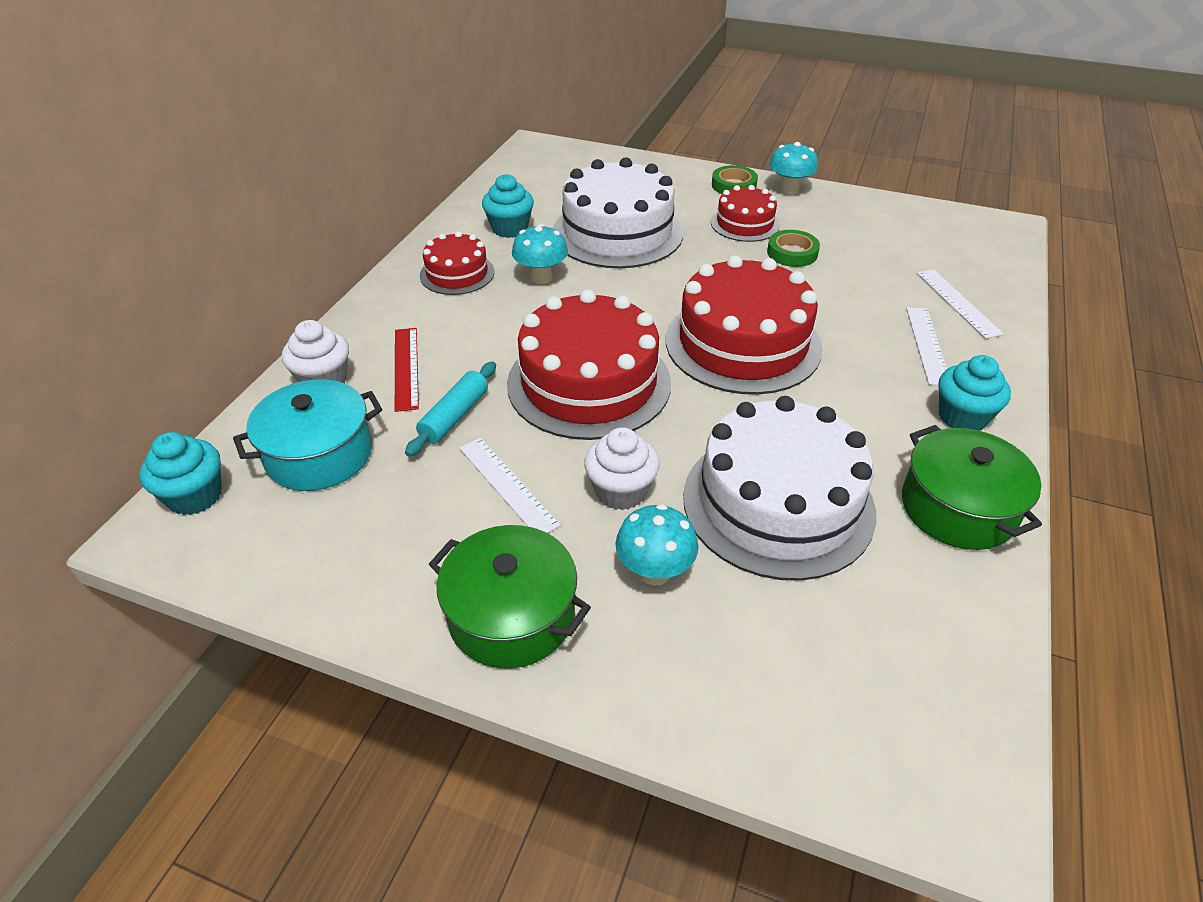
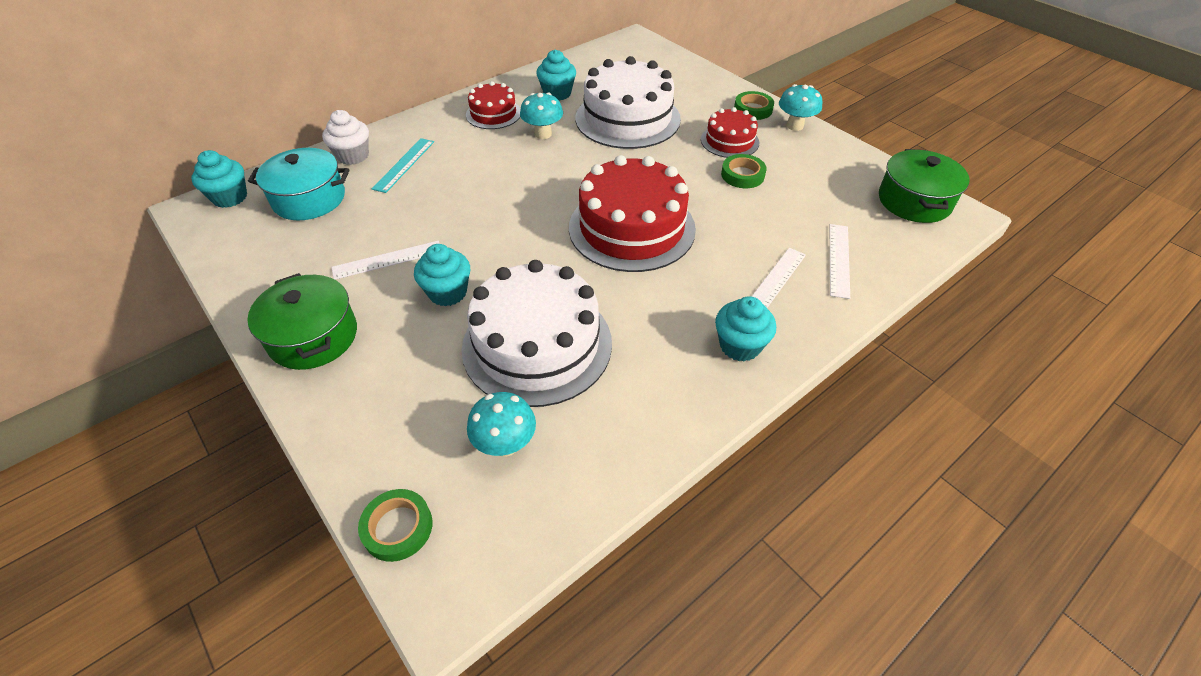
camera: 30 degrees right, 5 degrees up
(406, 368) = (404, 165): red ruler -> turquoise ruler
(454, 416) = (401, 205): turquoise rolling pin -> none
(508, 485) = (387, 260): white ruler -> white ruler turned 75 degrees clockwise
(589, 383) = (500, 215): red cake -> none
(621, 491) = (447, 292): white cupcake -> turquoise cupcake
(654, 572) = (415, 351): turquoise mushroom -> turquoise mushroom (505, 444)
(847, 772) = (397, 527): none -> green tape
(958, 508) = (660, 406): green pot -> green pot (914, 201)

